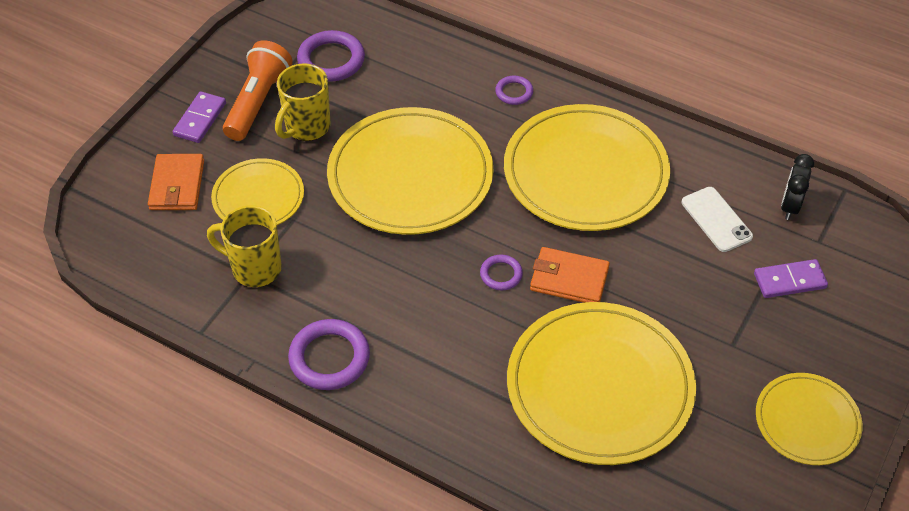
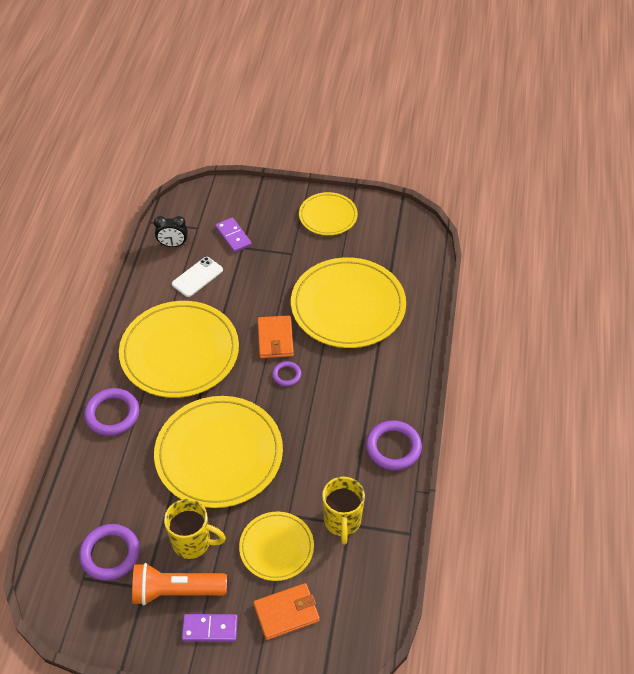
camera: 110 degrees left, 0 degrees up
(514, 92) = (112, 414): purple ring -> purple ring, size x1.81

